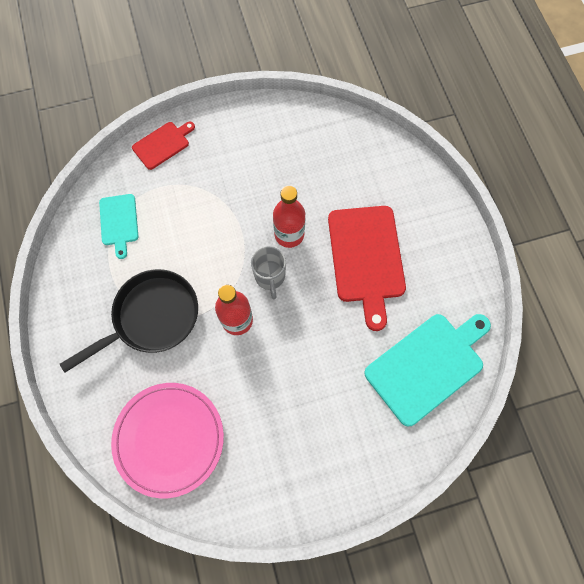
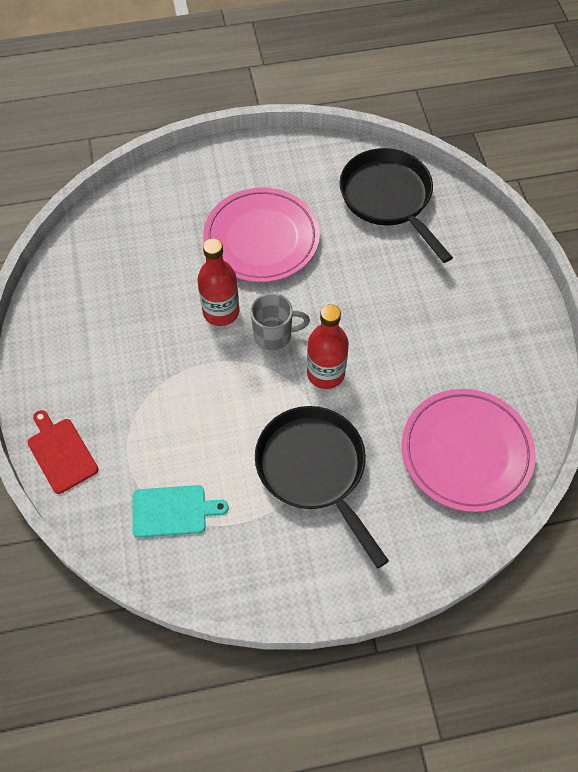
camera: 85 degrees left, 10 degrees down
(366, 258) = (261, 238): red cutting board -> pink plate
(427, 365) = (388, 199): turquoise cutting board -> black pan

